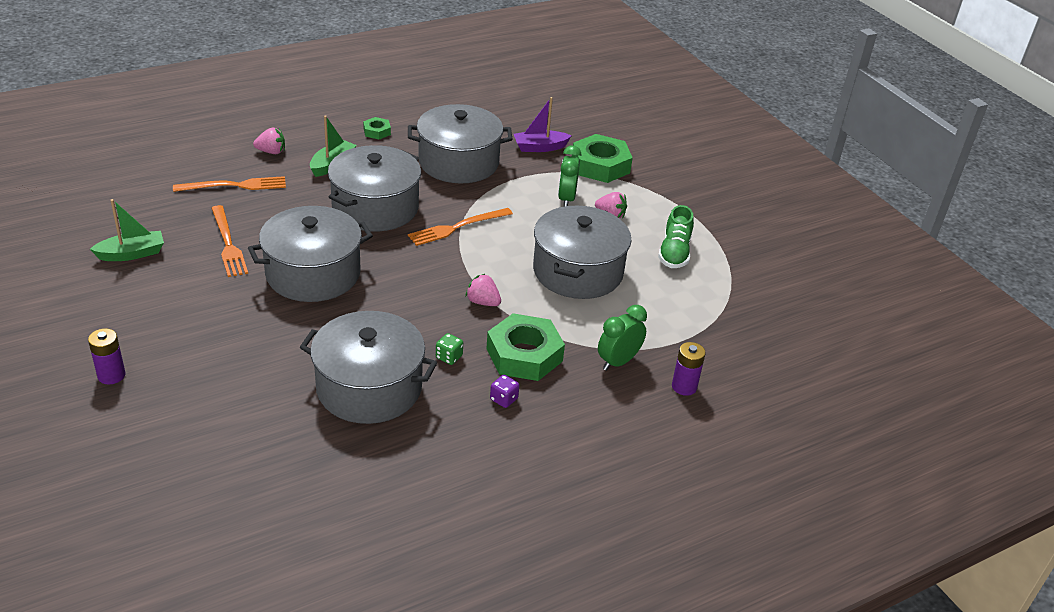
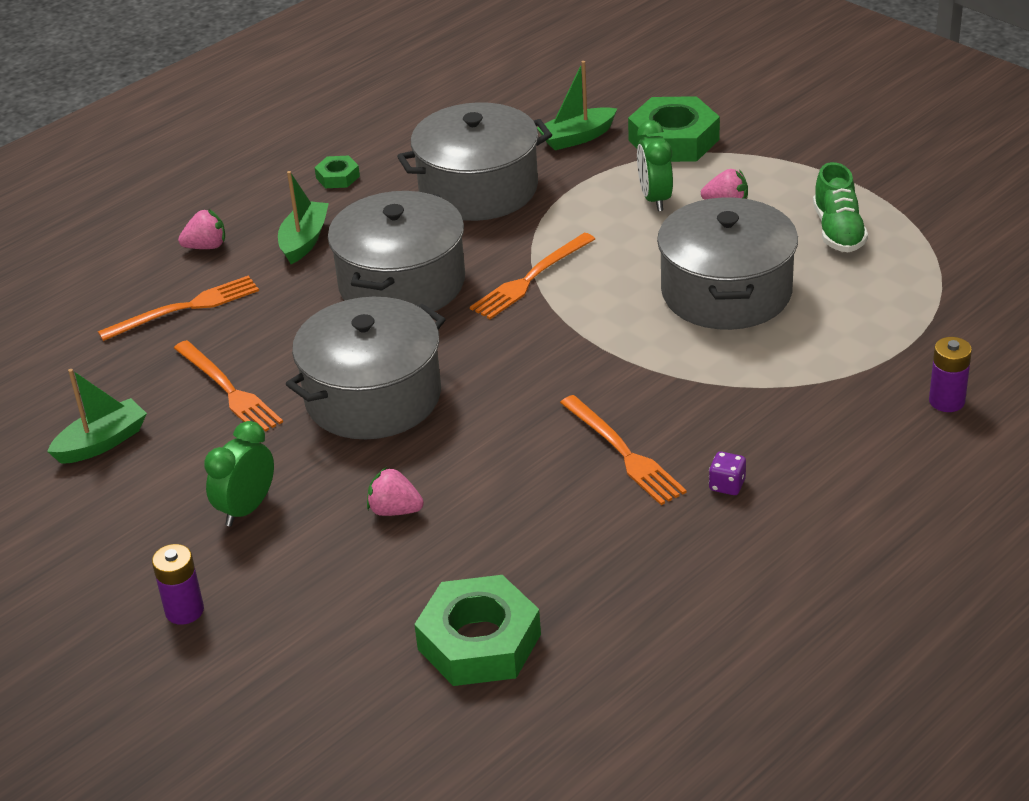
camera: 10 degrees left, 0 degrees up
(369, 387) = (543, 523): grey pot -> none
(449, 357) = (623, 453): green dice -> orange fork
(483, 302) = (625, 368): pink strawberry -> pink strawberry (395, 510)
(524, 355) = (720, 421): green nut -> green nut (479, 642)
(540, 147) = (577, 137): purple boat -> green boat
(618, 362) = (845, 394): green clock -> green clock (246, 508)

